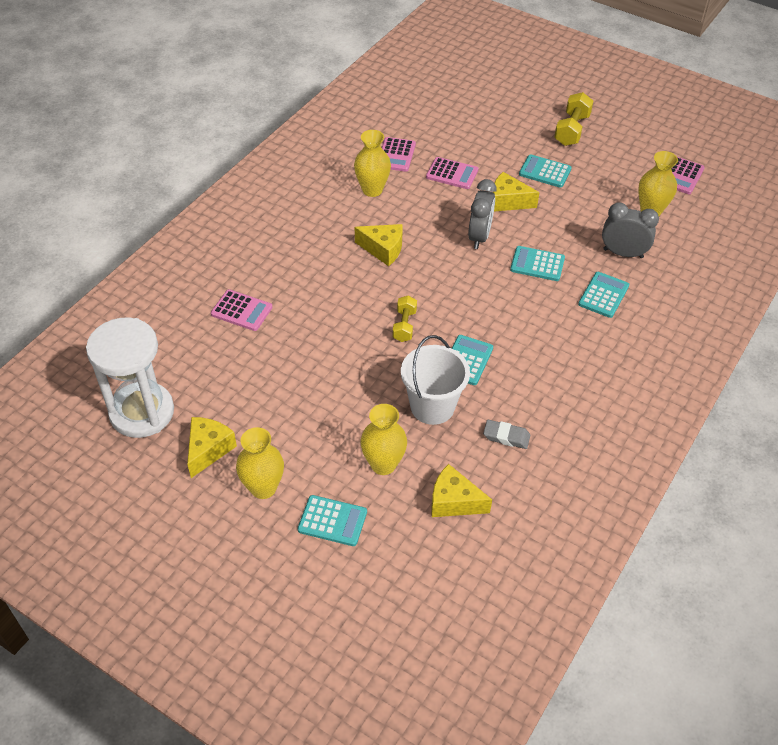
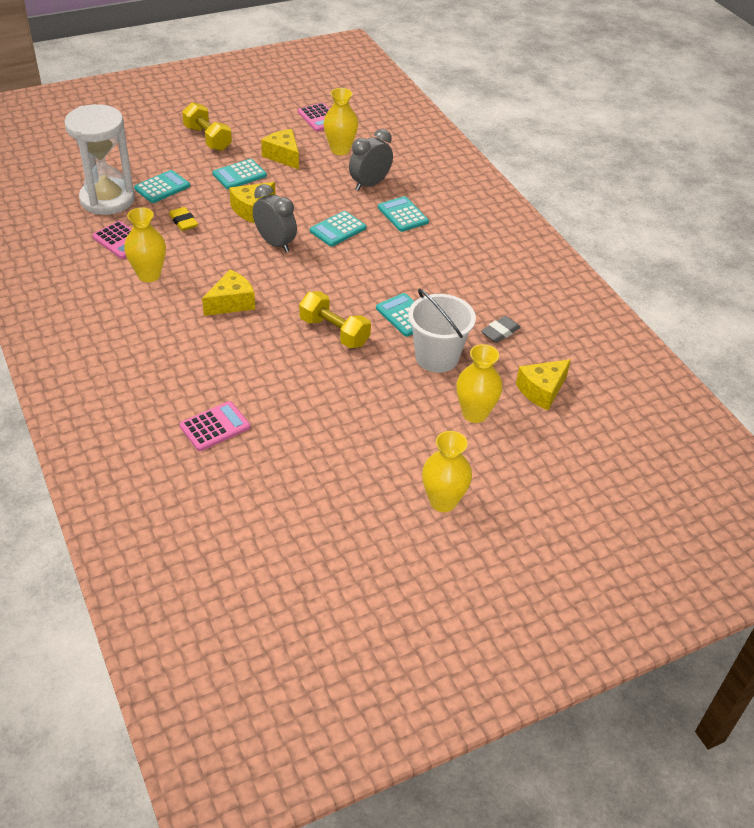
camera: 60 degrees left, 5 degrees down
(142, 412) = (280, 554): white hourglass -> white hourglass (107, 199)
(208, 450) = (369, 522): yellow cheese -> yellow cheese (283, 156)
(332, 521) = (511, 471): turquoise calculator -> turquoise calculator (162, 187)
(404, 325) = (334, 332): yellow dumbbell -> yellow dumbbell, size x1.52
(452, 174) = (183, 222): pink calculator -> yellow eraser

